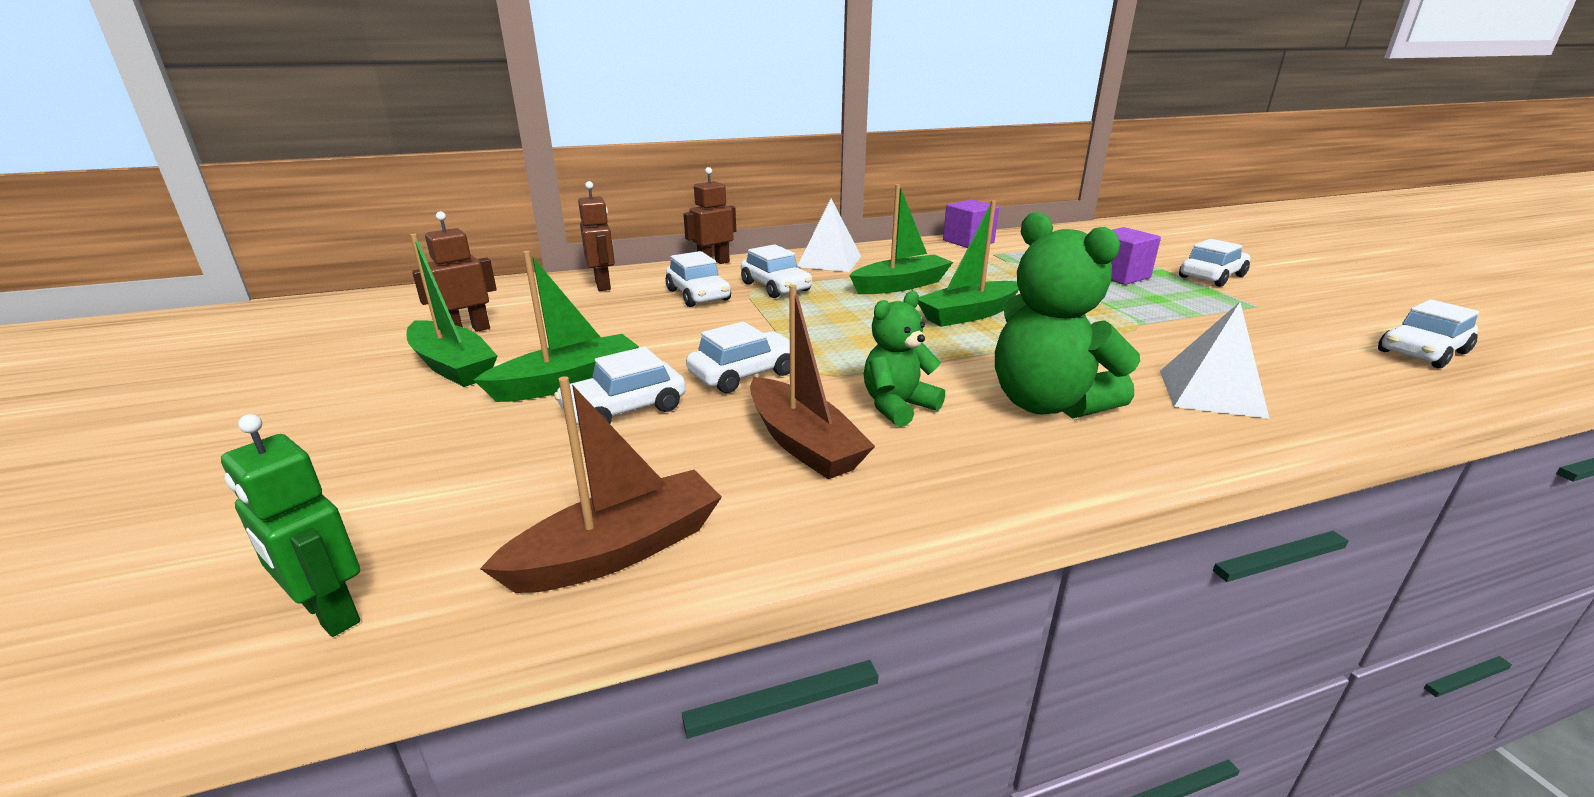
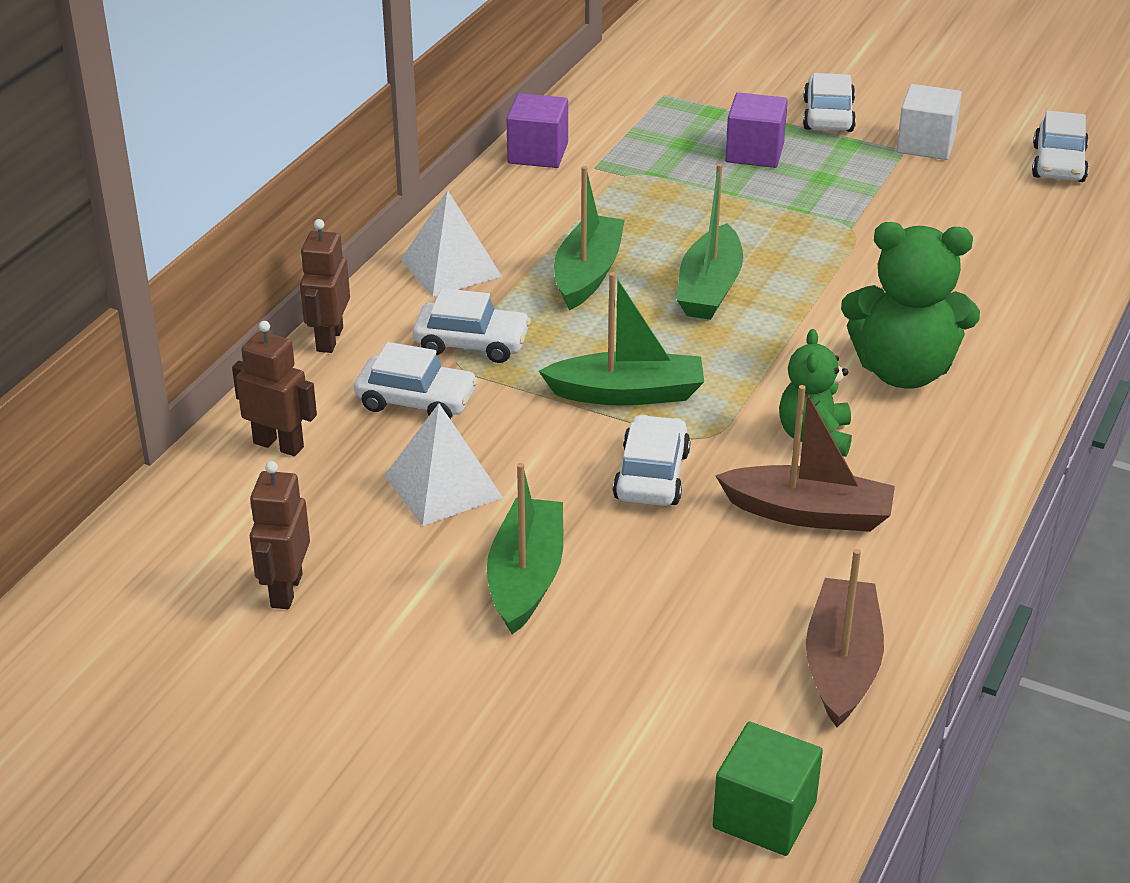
camera: 45 degrees left, 10 degrees up
(329, 613) = (764, 815): green robot -> green cube
(453, 366) = (380, 632): green boat -> green boat (627, 393)
(624, 409) = (630, 571): white car -> none
(1211, 393) = (984, 294): white pyramid -> white pyramid (443, 486)
(1283, 308) = (925, 144): none -> white cube

